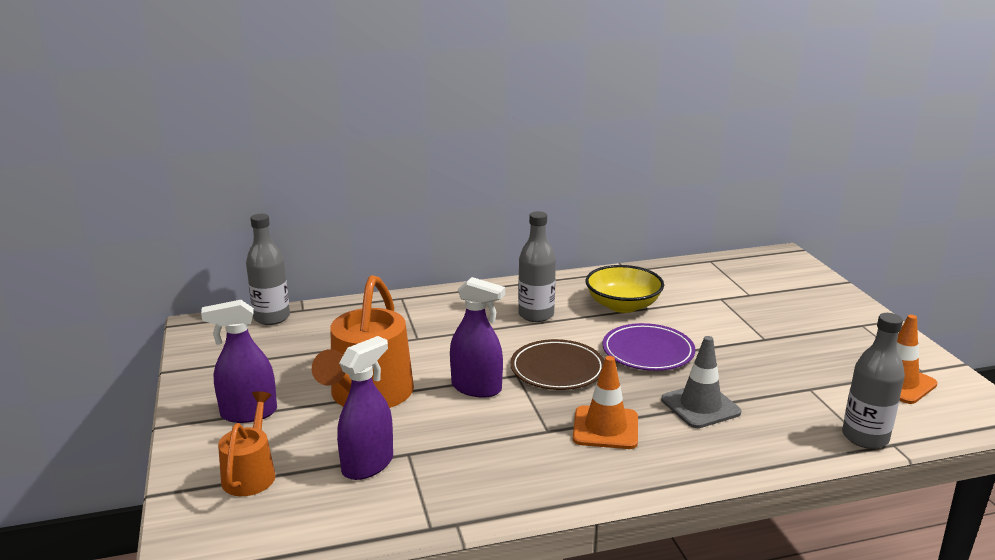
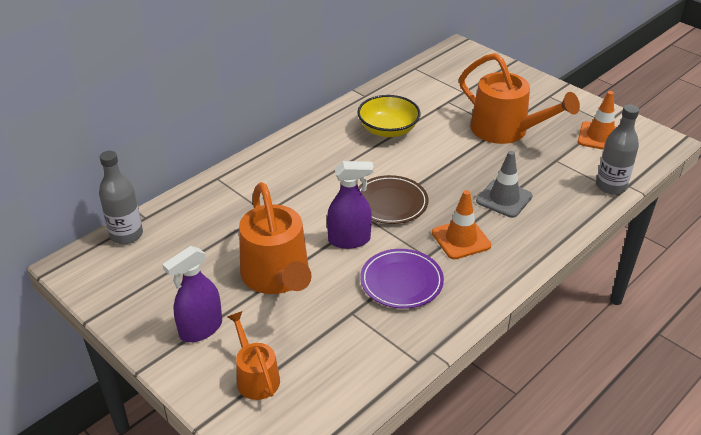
camera: 30 degrees left, 15 degrees up
(368, 465) = (332, 333): purple spray bottle -> none
(536, 315) = (334, 159): grey bottle -> none
(648, 351) = (437, 165): purple plate -> purple plate (401, 281)
(768, 342) = (505, 130): none -> orange watering can

